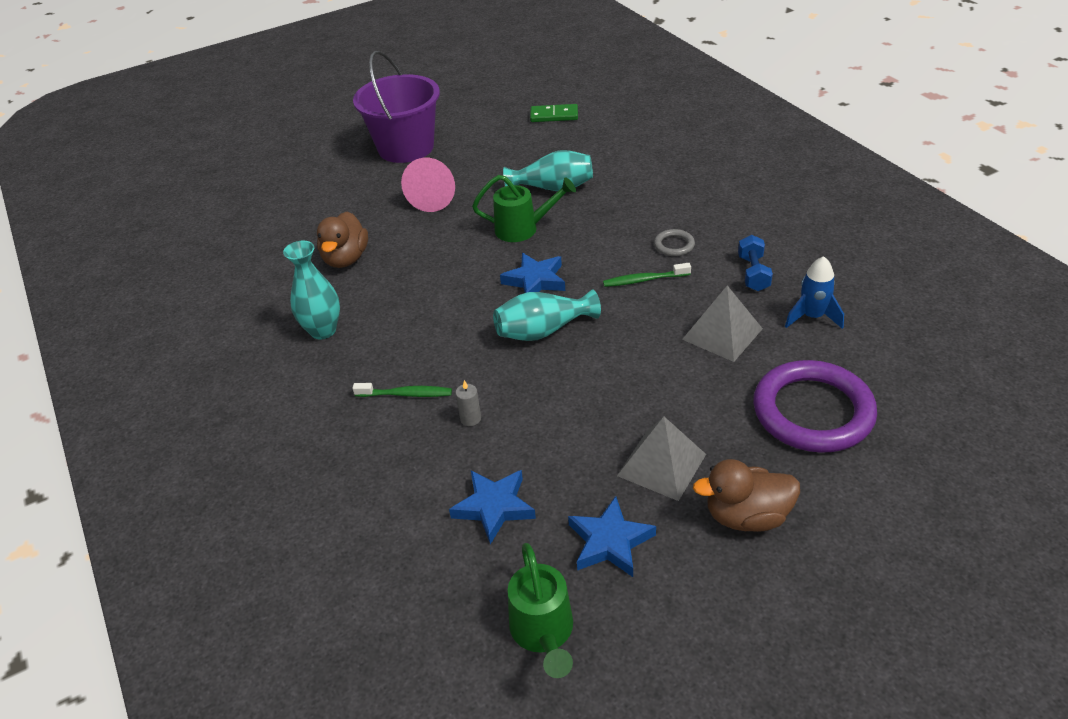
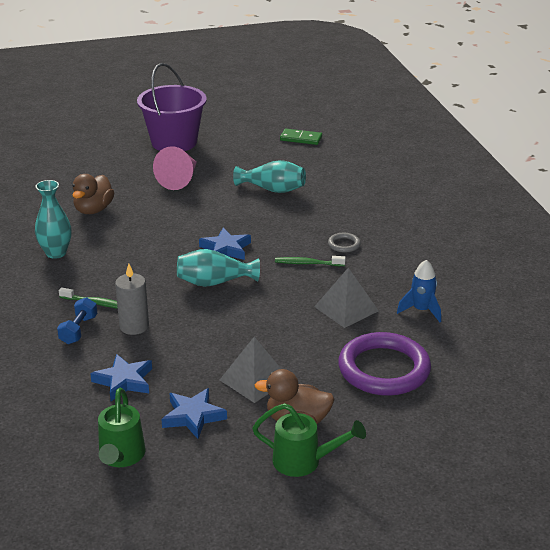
camera: 10 degrees right, 10 degrees down
(470, 418) = (134, 326): grey candle -> grey candle, size x1.83
(522, 229) = (234, 213): green watering can -> green watering can (303, 461)
(753, 273) = (393, 274): blue dumbbell -> blue dumbbell (78, 330)

